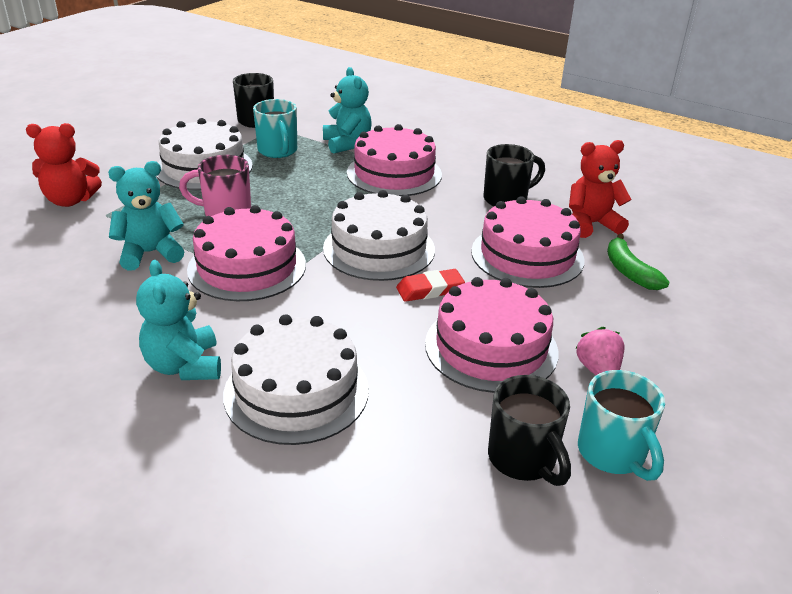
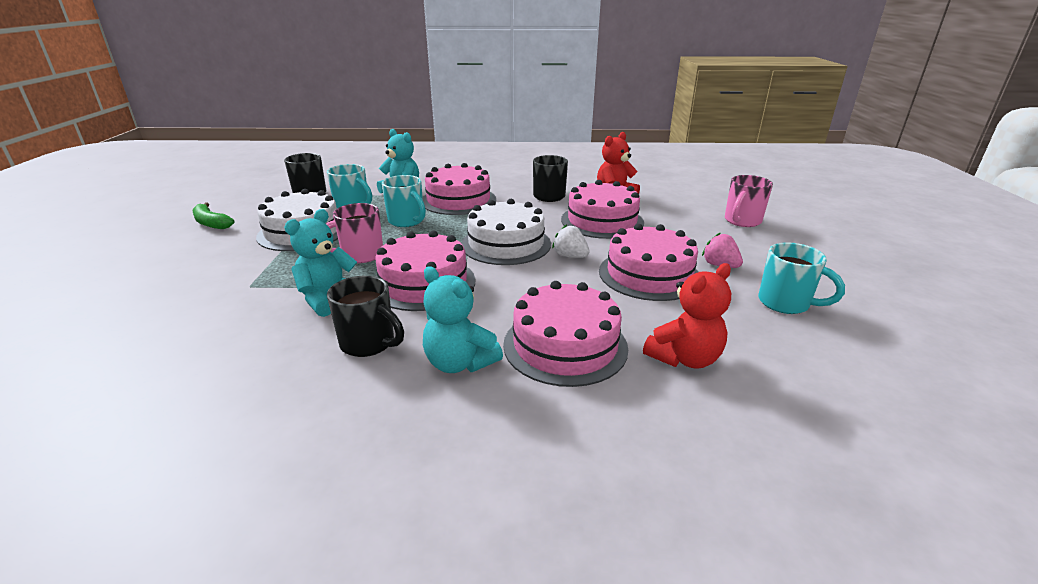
camera: 30 degrees left, 5 degrees down
(70, 200) = (199, 286): red teddy bear -> red teddy bear (684, 358)
(296, 391) = (565, 345): white cake -> pink cake
(311, 185) = (407, 221): none -> turquoise mug
(430, 289) = (570, 256): red eraser -> white strawberry
(523, 460) = (749, 326): black mug -> black mug (369, 344)
(629, 271) = (666, 213): green banana -> green banana (211, 223)
(722, 320) = (741, 221): none -> pink mug

